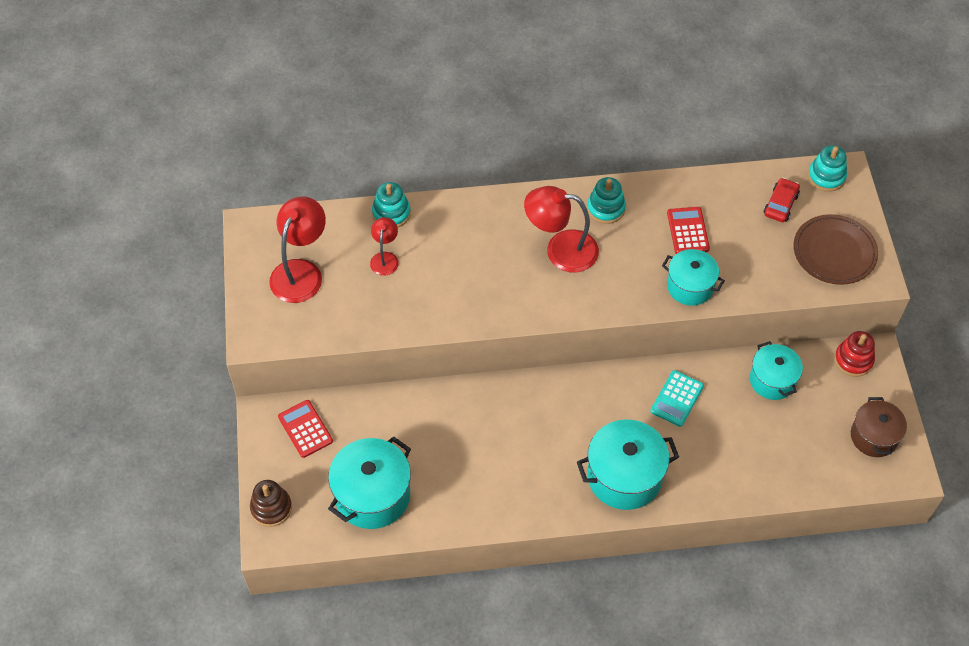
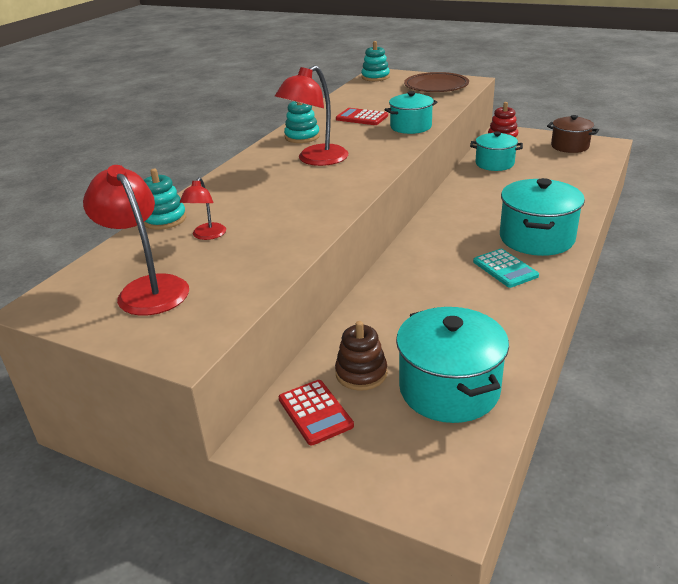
camera: 55 degrees left, 25 degrees down
(271, 508) = (402, 487): brown stacking toy -> brown stacking toy (361, 373)
(305, 429) = (315, 412): red calculator -> red calculator turned 120 degrees counterclockwise
(385, 258) = (207, 235): red lamp -> red lamp turned 120 degrees counterclockwise
(676, 398) = (478, 198): turquoise calculator -> turquoise calculator (505, 269)
(780, 204) = (379, 91): red car -> none

